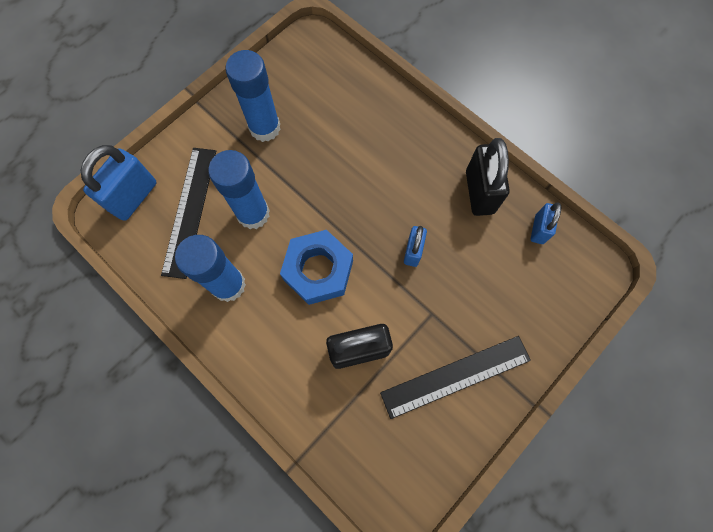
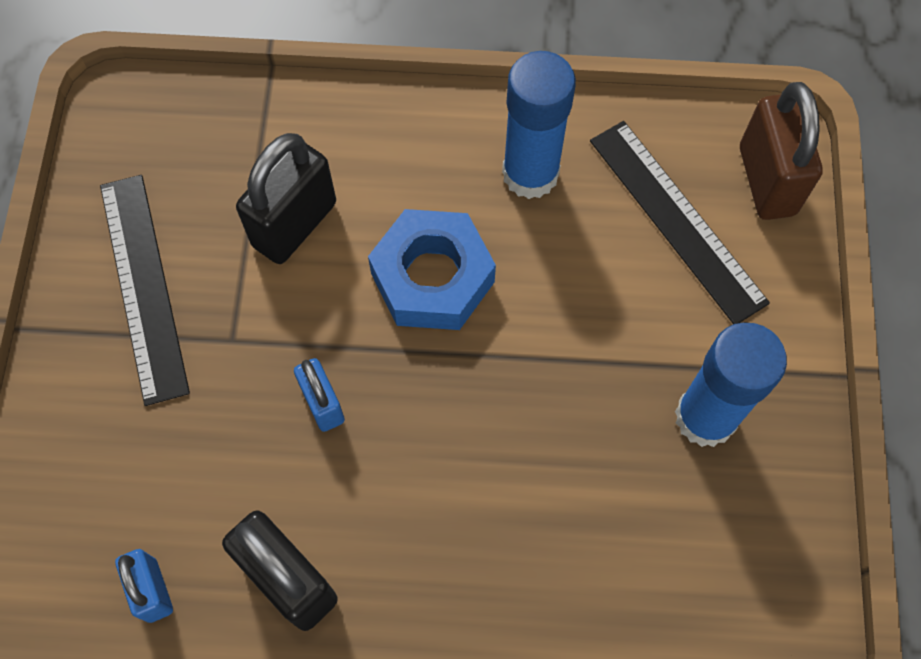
camera: 140 degrees right, 5 degrees down
(134, 197) = (766, 180): blue padlock -> brown padlock
(253, 214) = (590, 282): blue glue stick -> none
(455, 376) = (143, 286): black ruler -> black ruler turned 45 degrees counterclockwise

